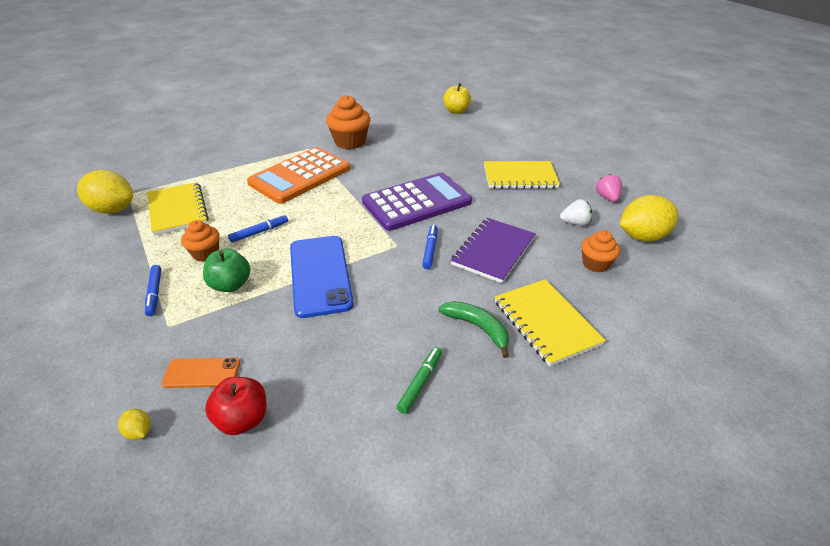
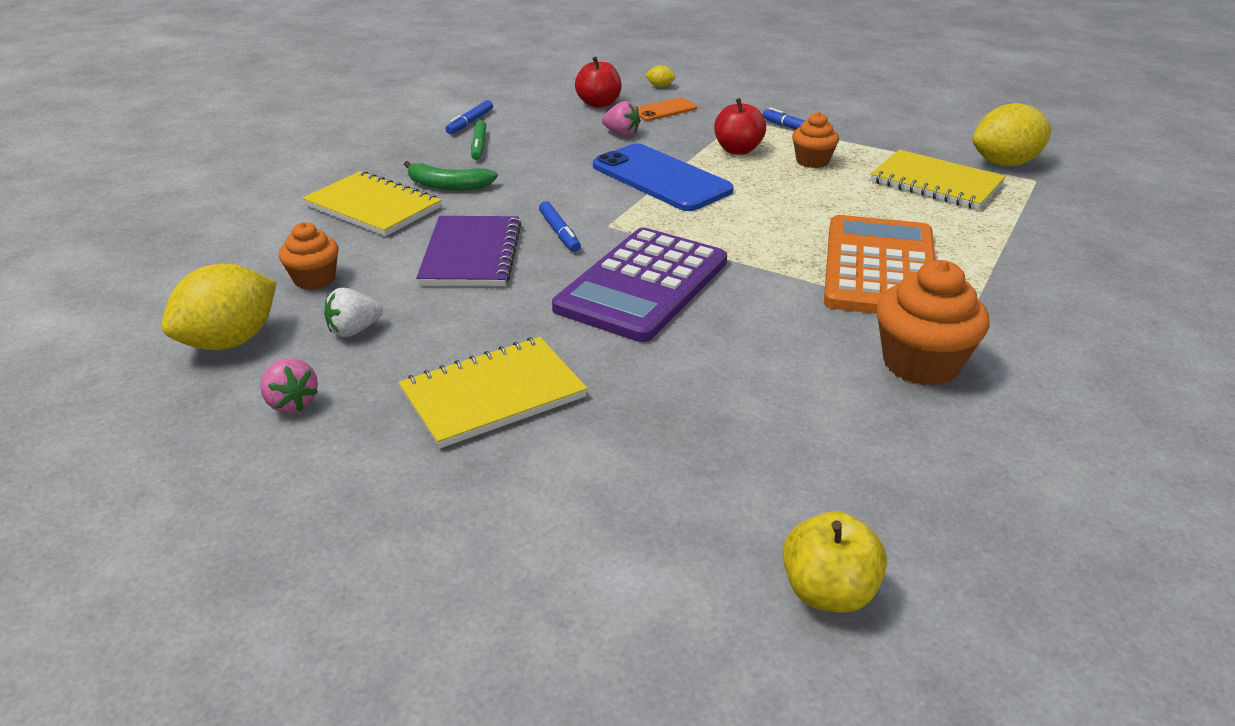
camera: 150 degrees right, 5 degrees down
(230, 285) = (738, 150): green apple -> red apple
(259, 232) = (795, 191): blue marker -> blue marker (470, 122)
(284, 346) = (621, 134): none -> pink strawberry

